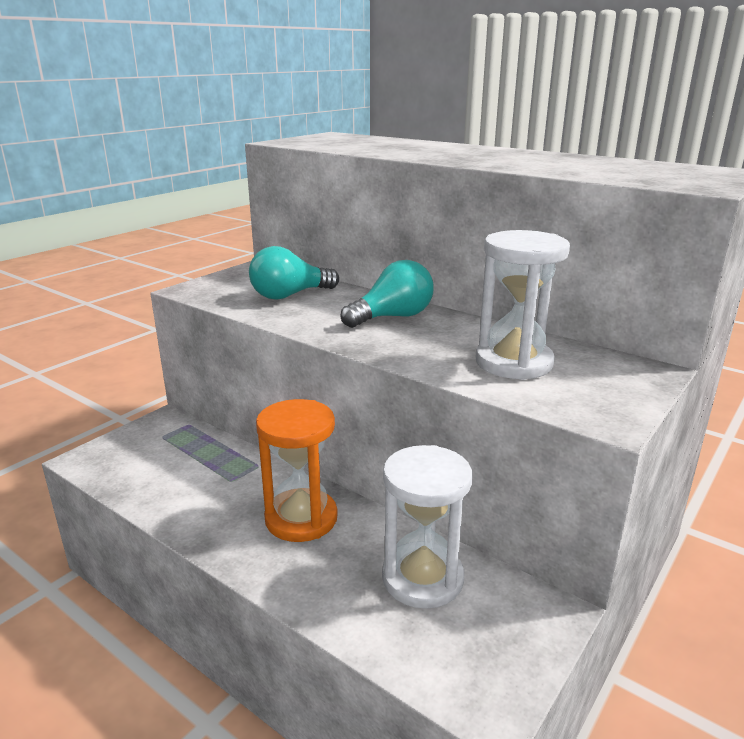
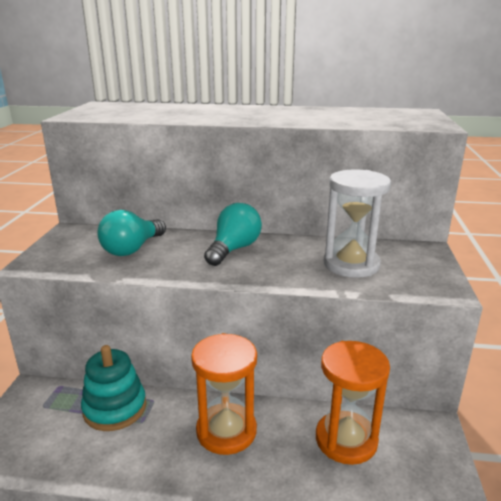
camera: 30 degrees left, 0 degrees up
(218, 459) = (115, 408): none -> turquoise stacking toy
(422, 578) = (346, 440): white hourglass -> orange hourglass

